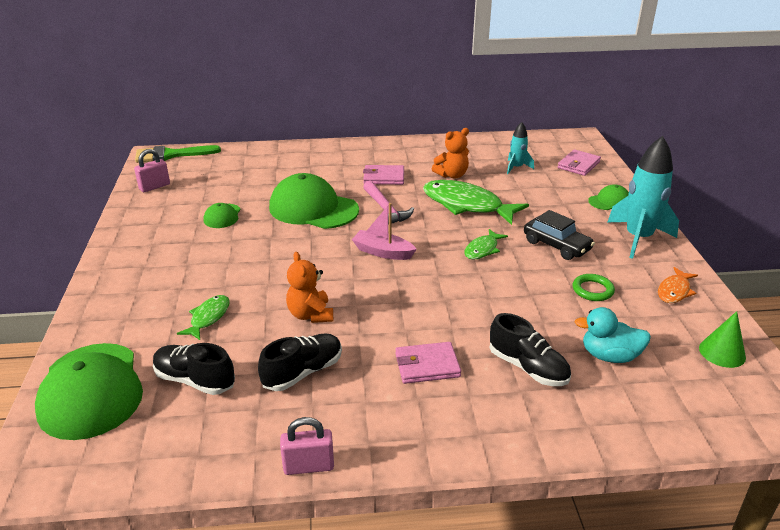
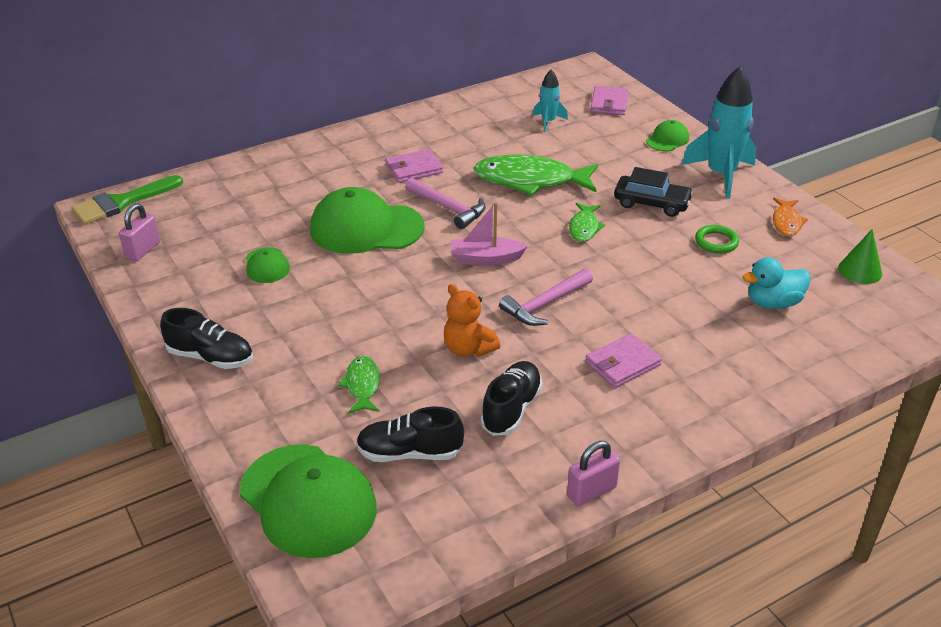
camera: 25 degrees left, 5 degrees up
(401, 299) = (545, 304): none -> pink hammer
(452, 175) = (487, 148): orange teddy bear -> none
(527, 367) = (712, 336): black shoe -> black shoe (210, 357)

